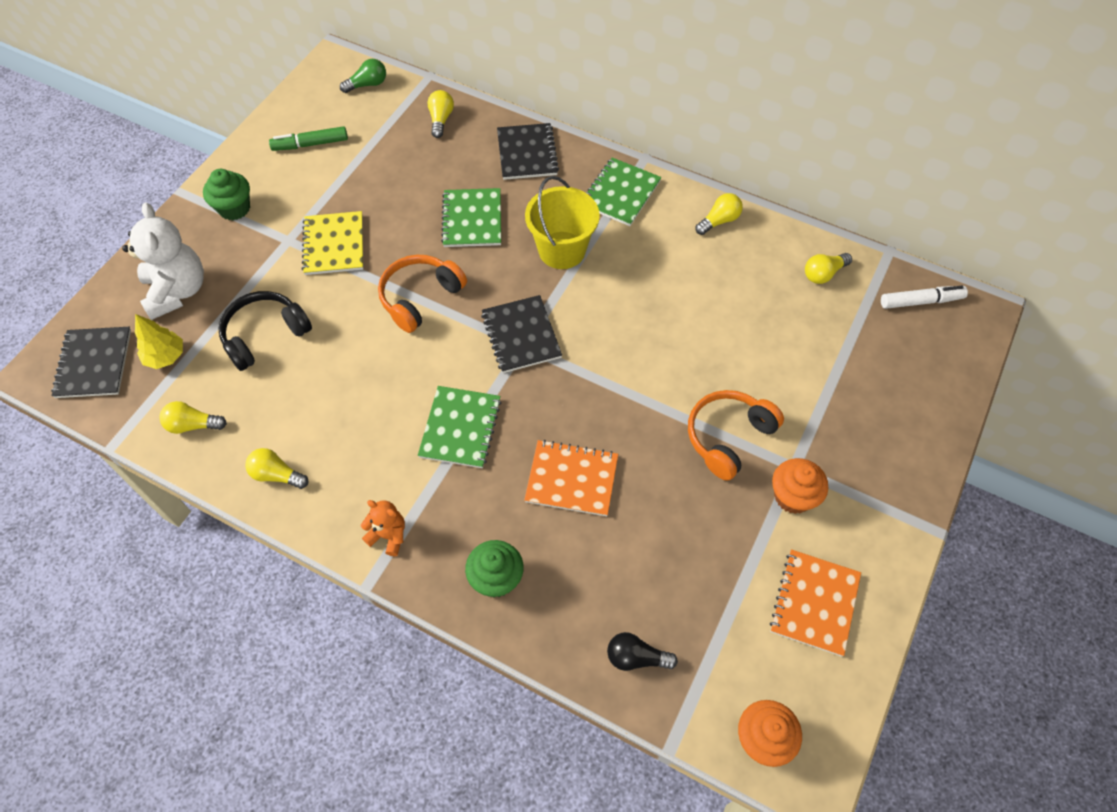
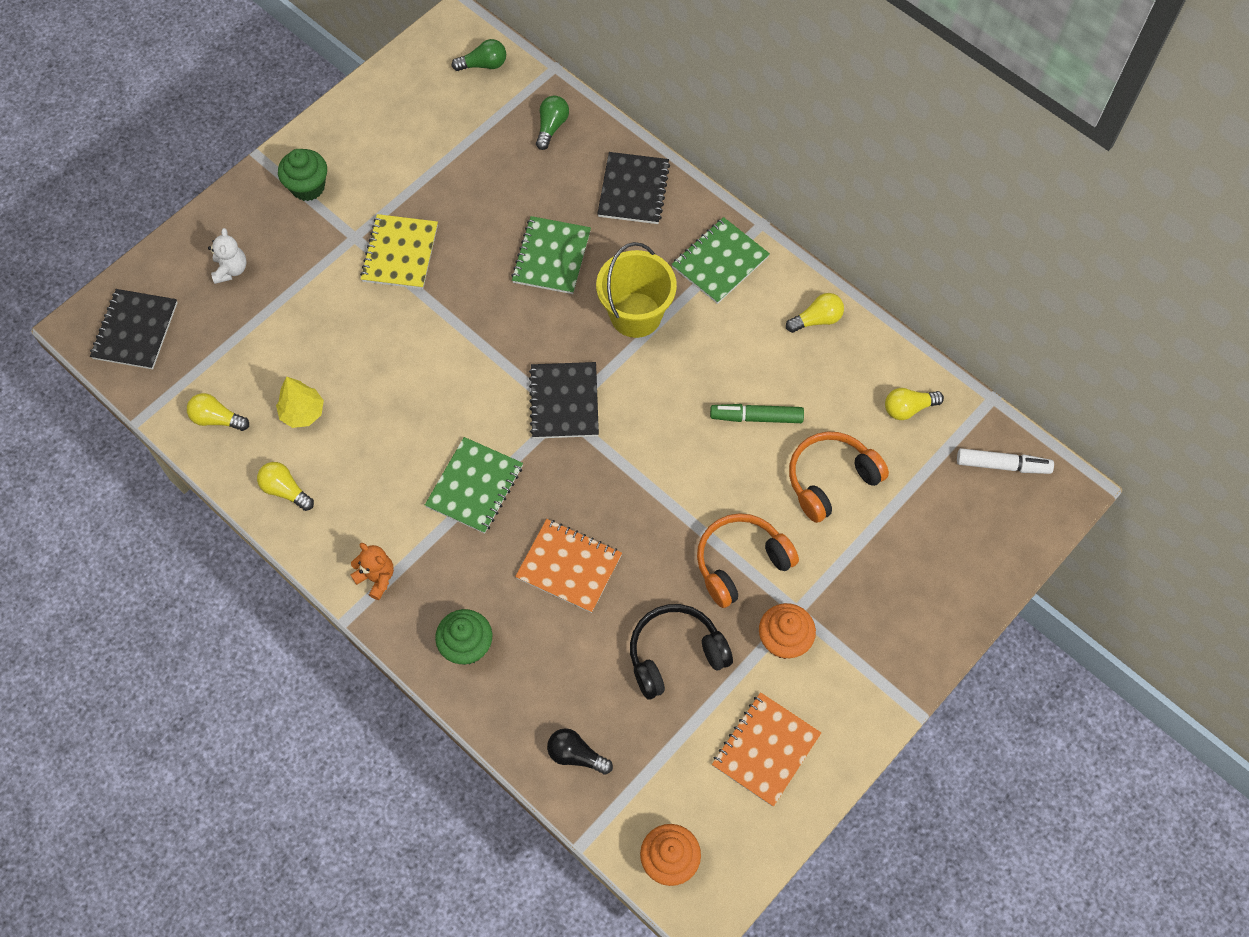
camera: 15 degrees right, 5 degrees up
(165, 357) = (205, 340): yellow tree -> yellow tree (302, 413)
(177, 291) = (231, 269): white teddy bear -> white teddy bear, size x0.52
(265, 335) = (307, 339): black headphones -> black headphones (675, 654)
(310, 144) = (404, 127): green marker -> green marker (756, 417)
(420, 297) = (473, 334): orange headphones -> orange headphones (830, 479)
(441, 119) = (551, 127): yellow light bulb -> green light bulb

